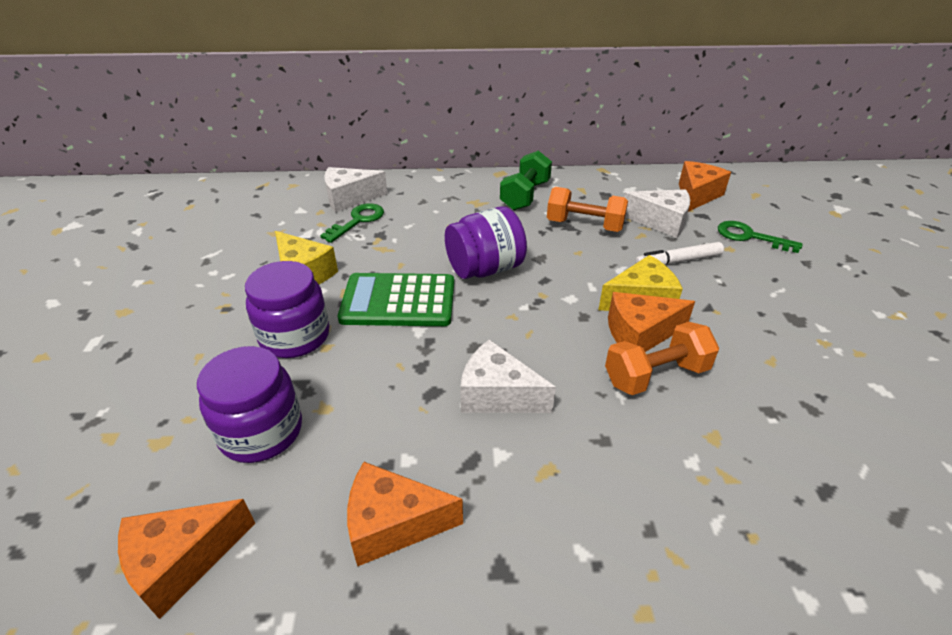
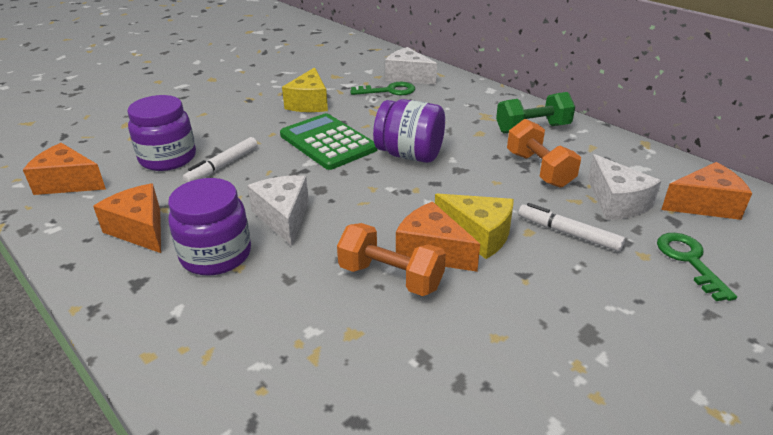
camera: 50 degrees right, 5 degrees down
(295, 336) = (251, 129): purple jar -> purple jar (216, 255)
(343, 393) = (223, 166): none -> white marker

